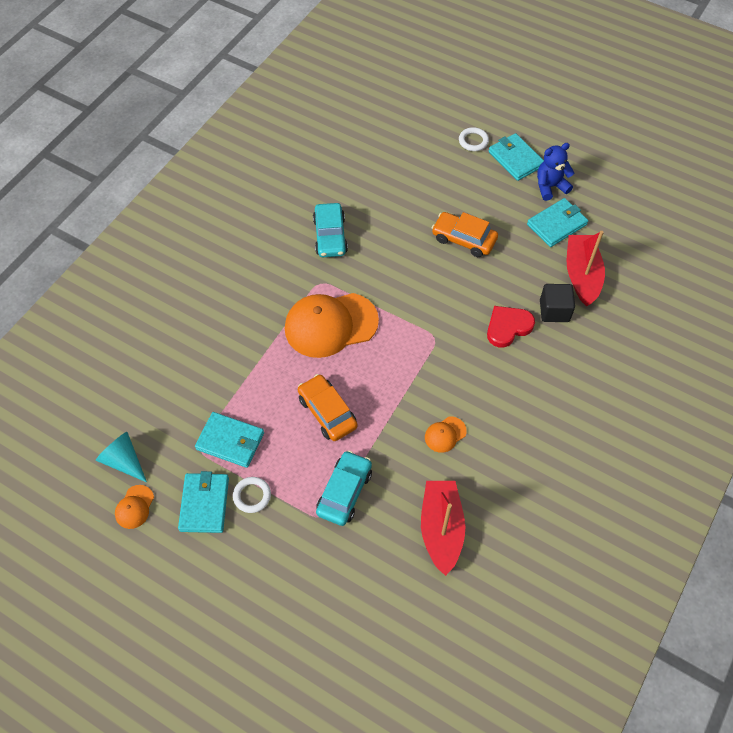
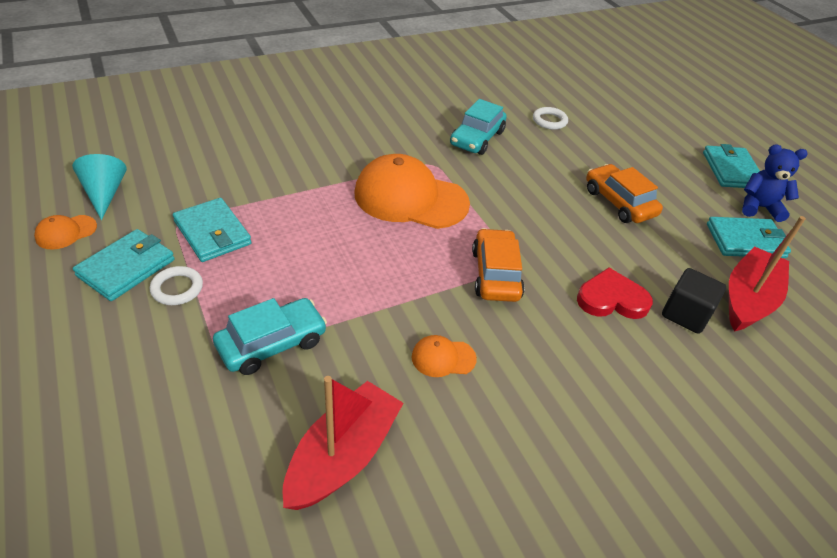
camera: 30 degrees right, 15 degrees down
(327, 412) = (332, 263): orange car -> orange car (495, 274)
(473, 141) = (691, 139): white ring -> white ring (549, 121)

